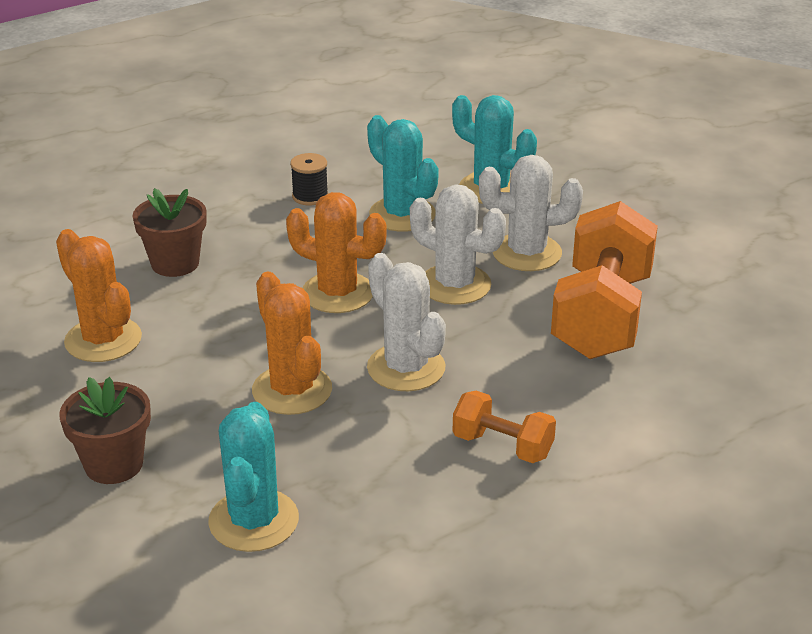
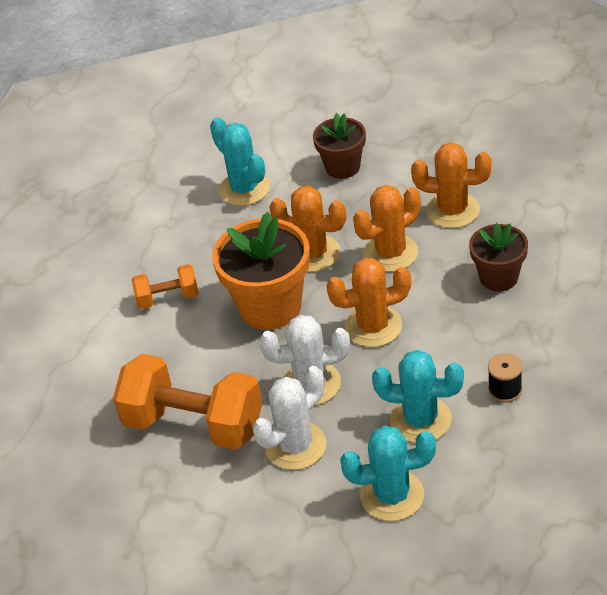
camera: 145 degrees right, 10 degrees up
(223, 341) = (390, 253): none -> orange cactus
(406, 368) = (270, 306): white cactus -> orange flower pot
(601, 316) = (194, 424): orange dumbbell -> orange dumbbell turned 45 degrees counterclockwise

